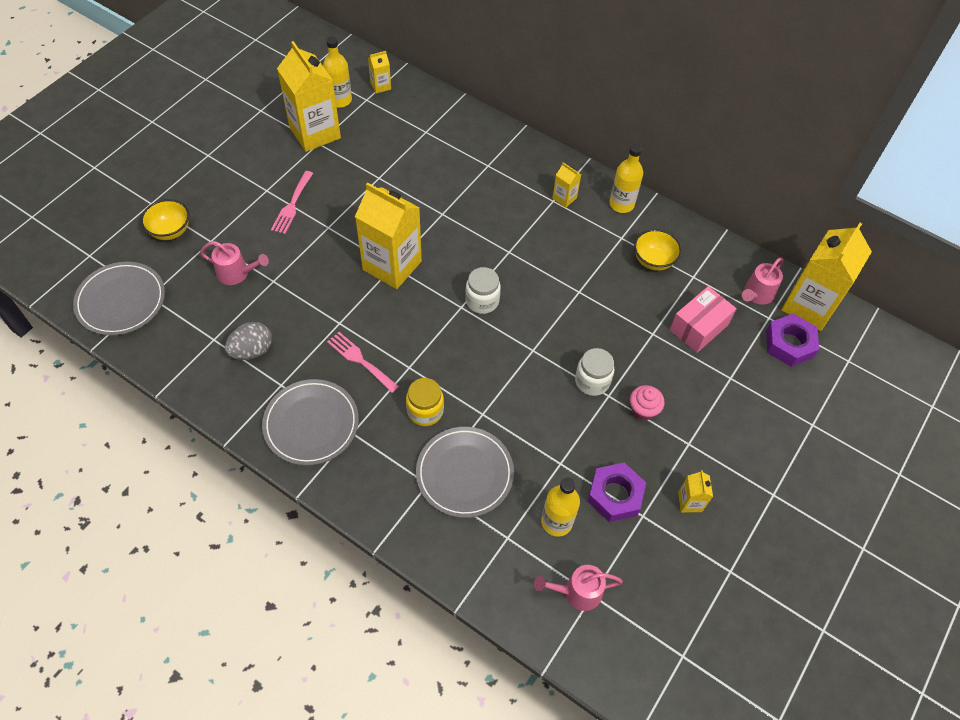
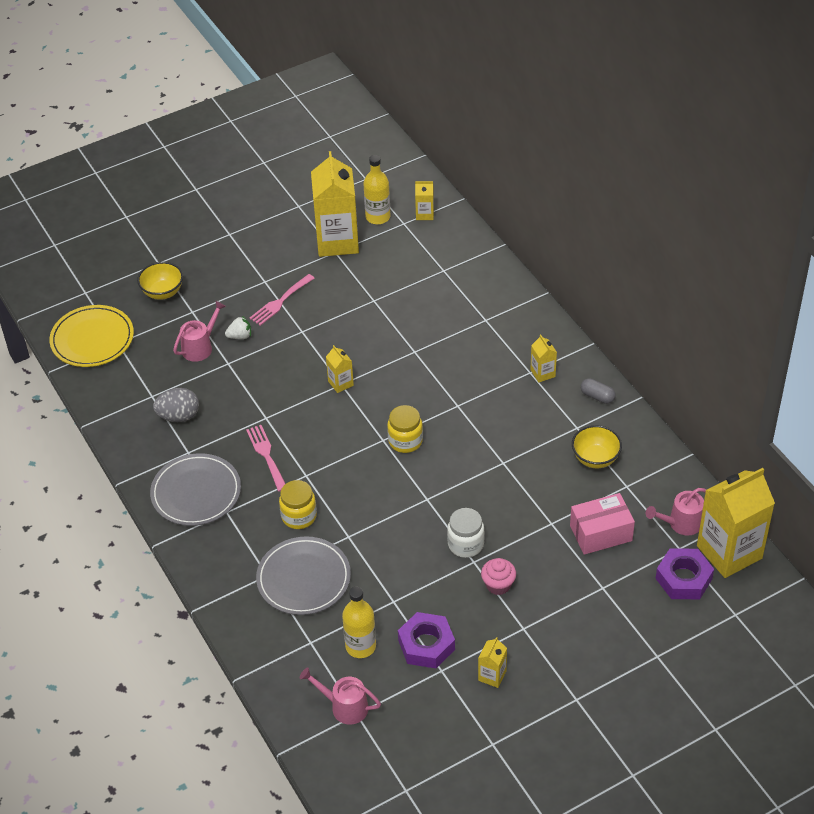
camera: 30 degrees right, 10 degrees down
(121, 301) = (92, 339): grey plate -> yellow plate
(237, 273) = (200, 347): pink watering can -> pink watering can turned 90 degrees counterclockwise
(271, 250) = (240, 336): none -> white strawberry
(392, 265) = (340, 383): yellow carton -> yellow carton, size x0.44
(482, 301) = (405, 441): white jar -> yellow jar
(621, 204) = (597, 396): yellow bottle -> grey capsule

